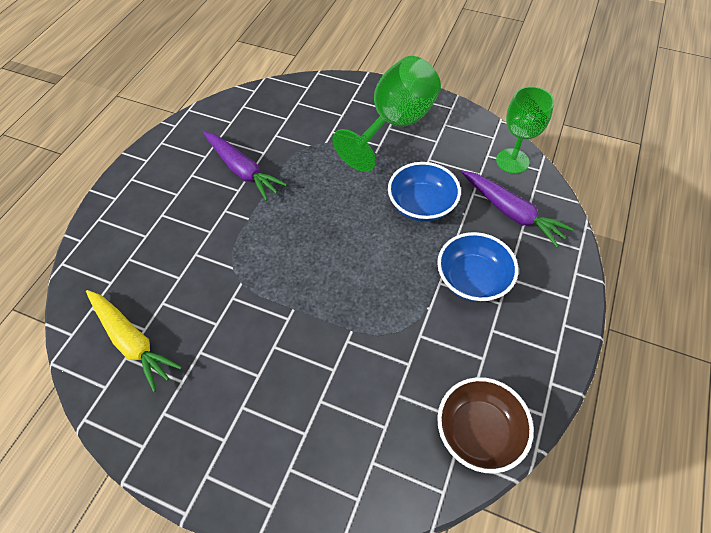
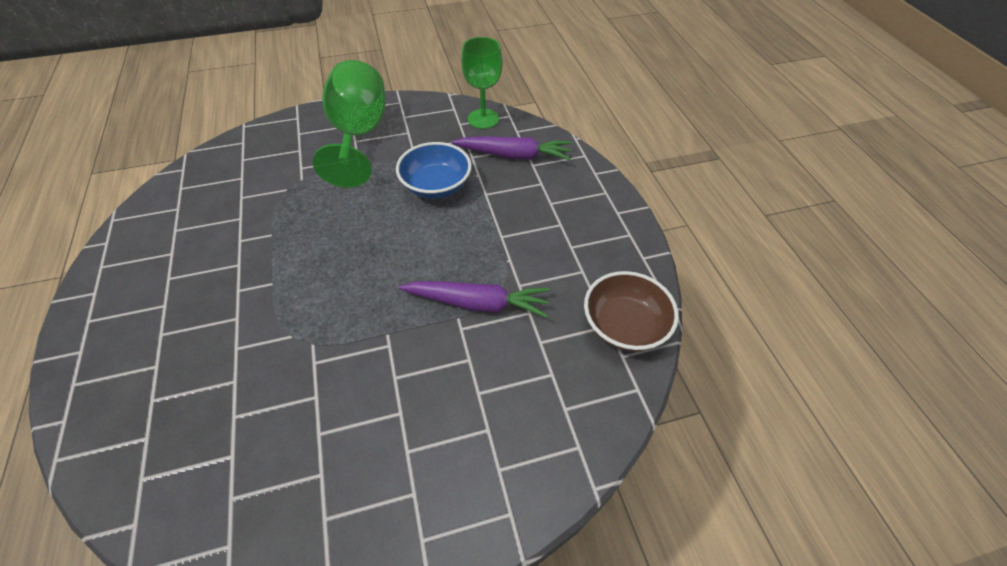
camera: 40 degrees left, 5 degrees down
(132, 341) = (226, 477): yellow carrot -> none
(242, 170) = (228, 244): purple carrot -> purple carrot (477, 303)
(472, 279) = (525, 219): blue bowl -> none

